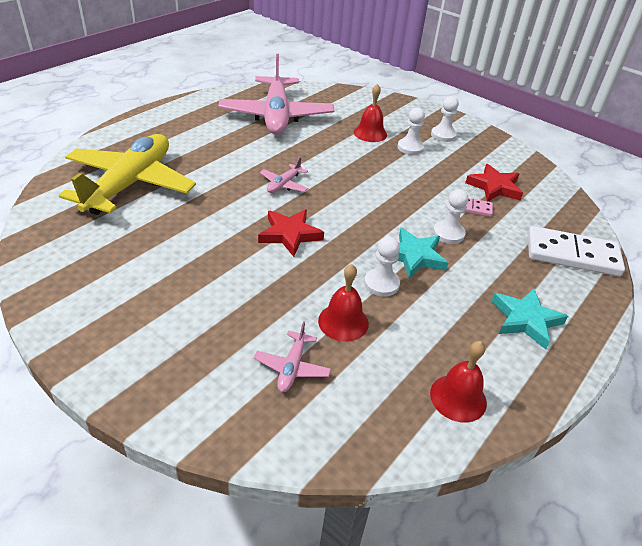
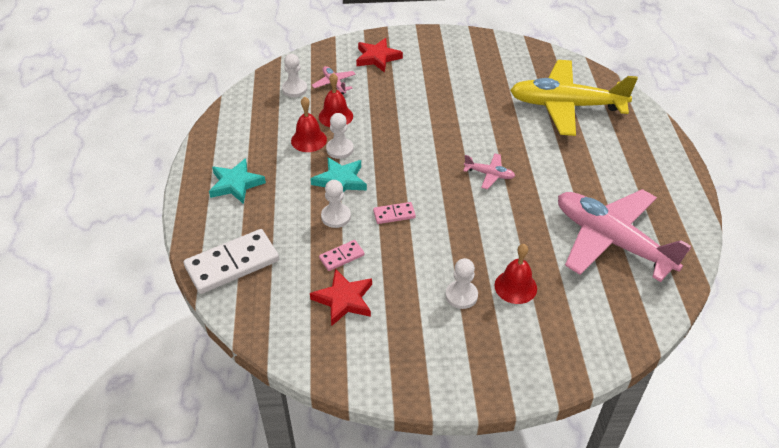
camera: 140 degrees right, 5 degrees up
(130, 184) = (566, 106): yellow plane -> yellow plane turned 120 degrees clockwise
(284, 184) = (489, 174): pink plane -> pink plane turned 120 degrees clockwise
(290, 235) = (429, 142): red star -> red star (377, 58)
(397, 207) = (394, 214): none -> pink domino
(443, 135) = (456, 345): white pawn -> white pawn (294, 89)
(458, 398) = (244, 119): red bell -> red bell (309, 140)

